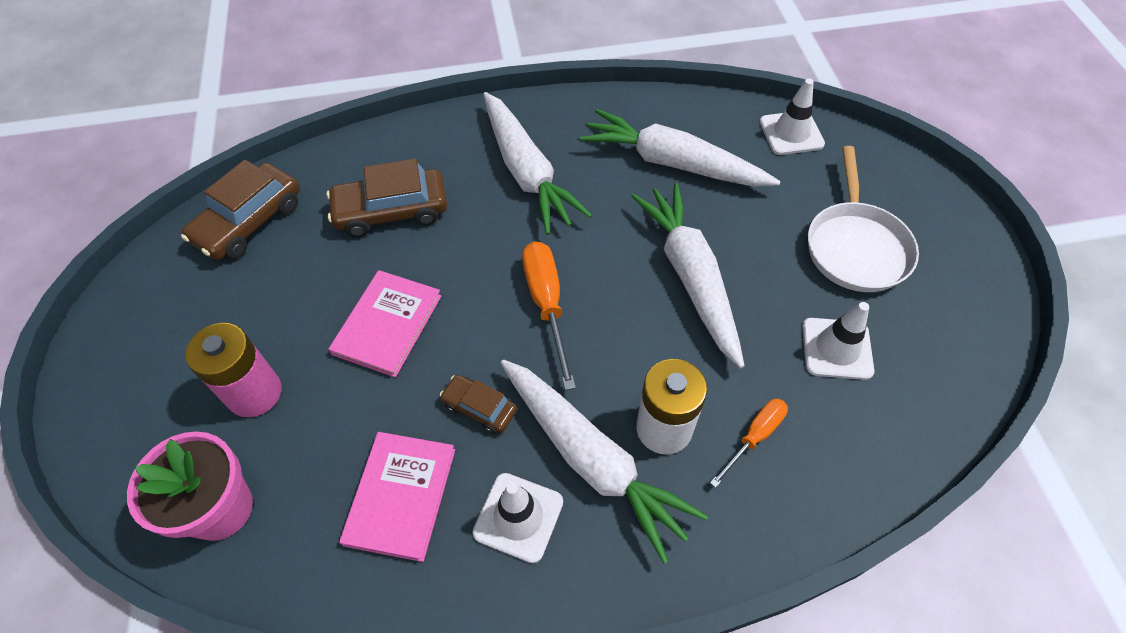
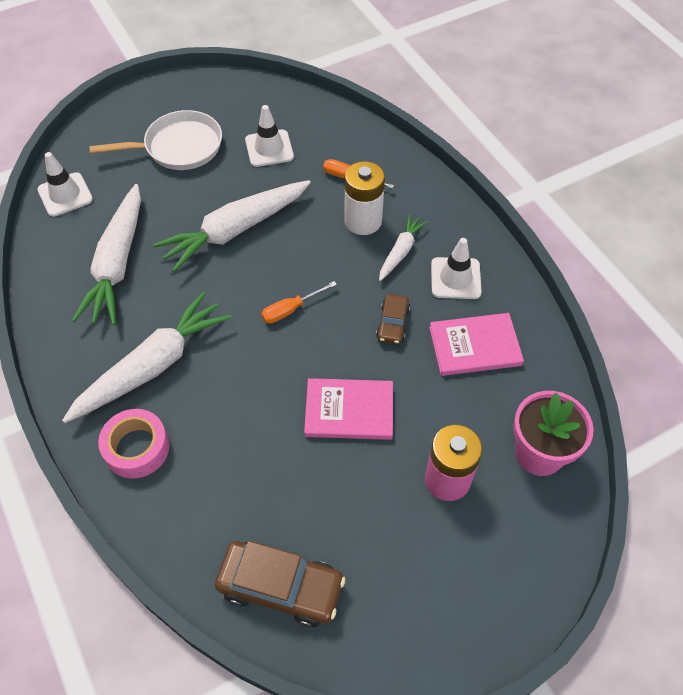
camera: 110 degrees left, 0 degrees up
(391, 211) = (230, 459): brown car -> none
(442, 148) = (137, 448): none -> pink tape
(547, 304) = (290, 309): orange screwdriver -> orange screwdriver, size x0.62
(592, 459) = (400, 251): white carrot -> white carrot, size x0.52

